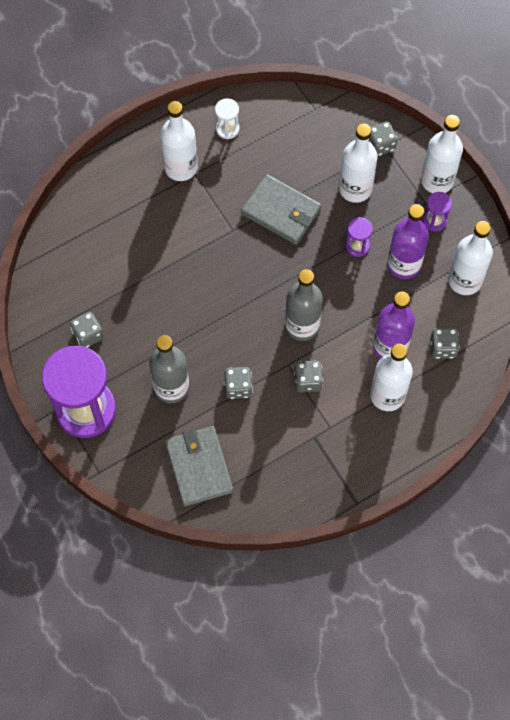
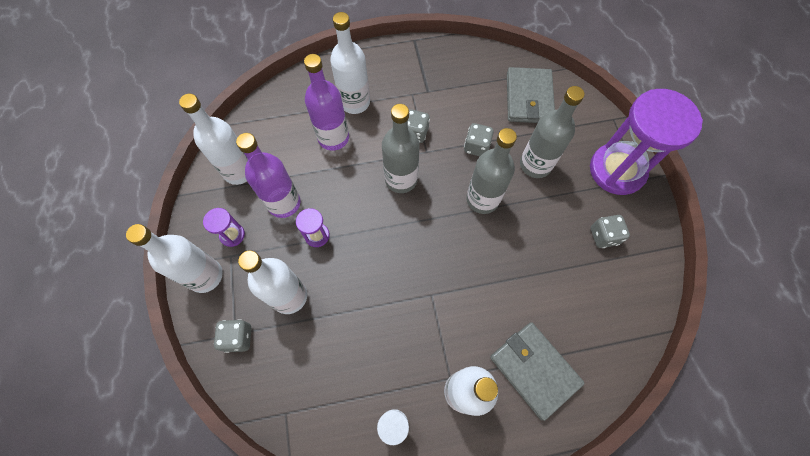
camera: 160 degrees left, 0 degrees up
(214, 332) = (482, 199): none -> grey bottle
(281, 211) = (374, 298): grey wallet -> grey wallet (534, 370)
(443, 348) = (290, 123): grey dice -> none

